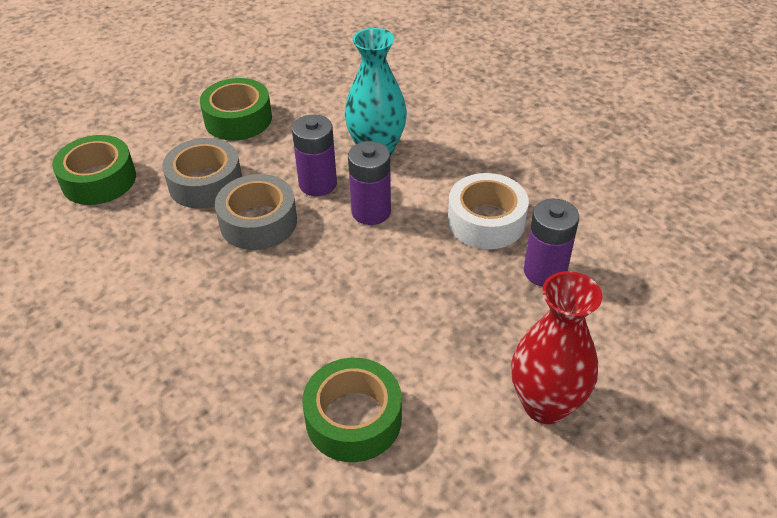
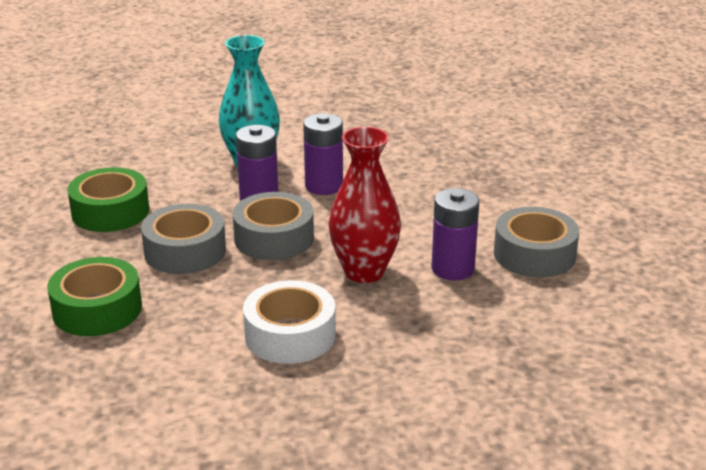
camera: 60 degrees left, 15 degrees down
(353, 419) = (534, 254): green tape -> grey tape
(486, 221) = (390, 146): white tape -> white tape (290, 335)
(544, 271) = (464, 143): purple battery -> purple battery (453, 269)
(545, 405) = (581, 183): red vase -> red vase (364, 272)

